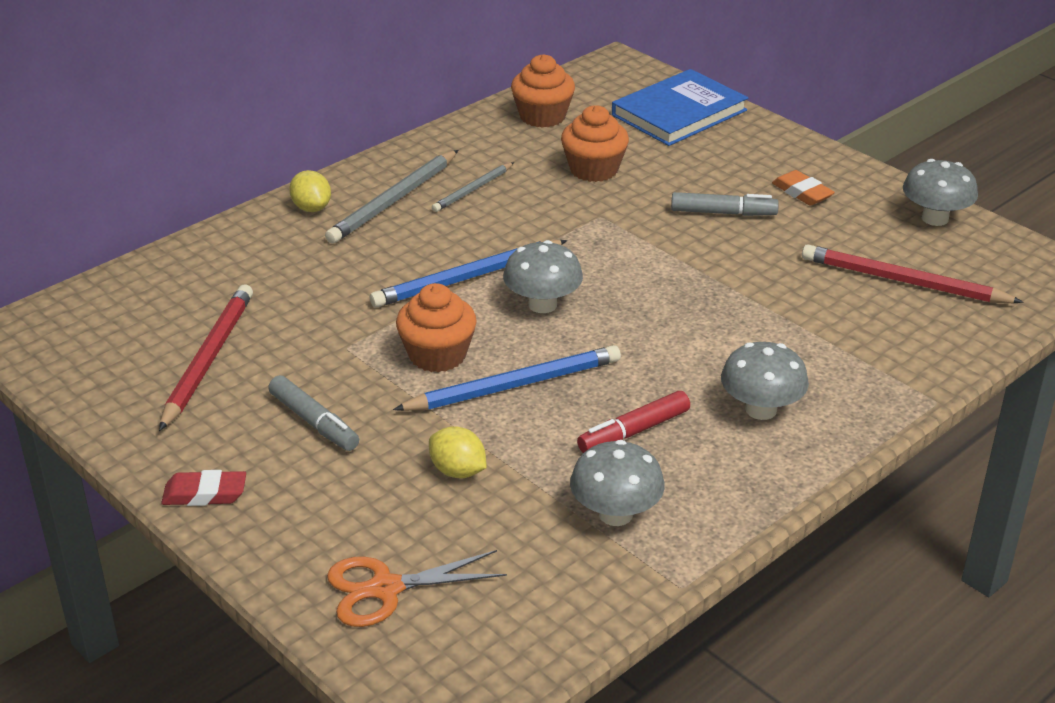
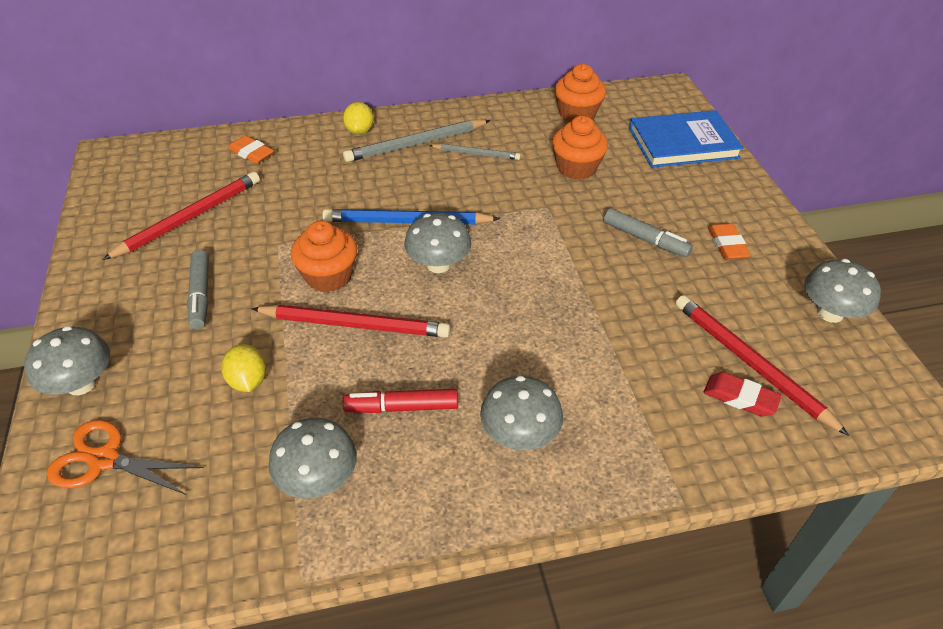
camera: 30 degrees right, 10 degrees up
(204, 272) = (252, 153): none -> orange eraser
(205, 494) = (83, 320): red eraser -> red eraser (740, 398)
(278, 544) = (81, 384): none -> grey mushroom
(473, 189) = (476, 154): grey pencil -> grey pencil turned 150 degrees counterclockwise
(513, 386) = (354, 325): blue pencil -> red pencil

